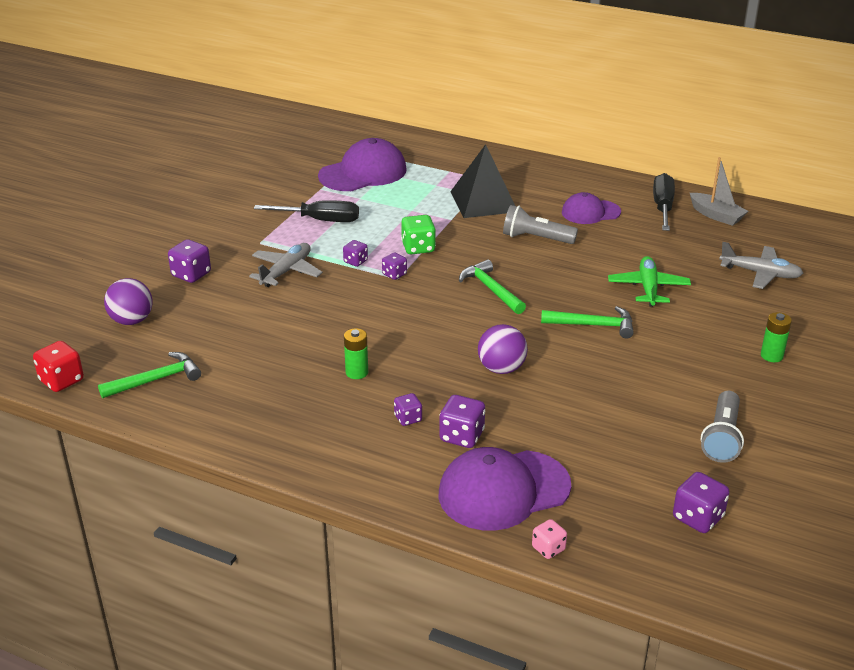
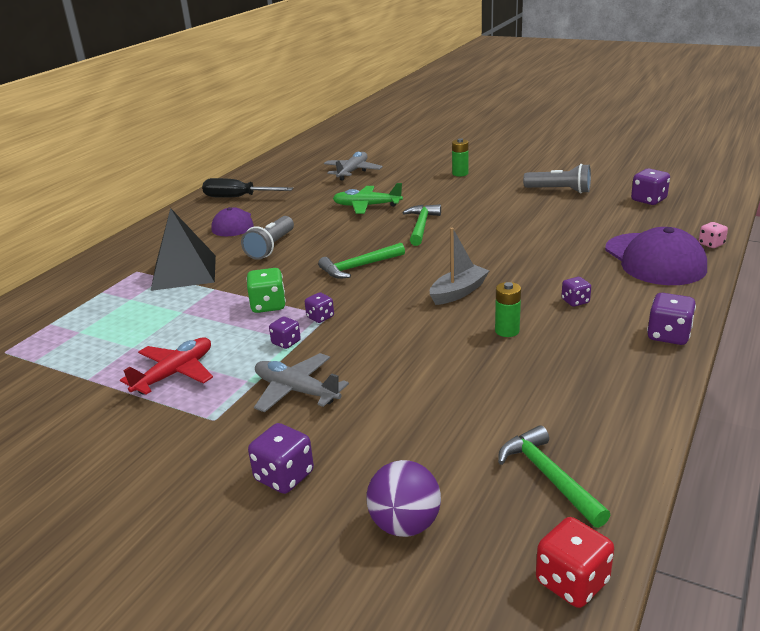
camera: 85 degrees left, 5 degrees down
(320, 220) = (175, 373): black screwdriver -> red plane
(363, 173) = (65, 348): purple cap -> none
(461, 436) = (592, 277): purple dice -> purple dice (668, 335)
(501, 369) = (489, 261): purple ball -> none
(716, 215) = (261, 181): grey boat -> grey boat (458, 292)

